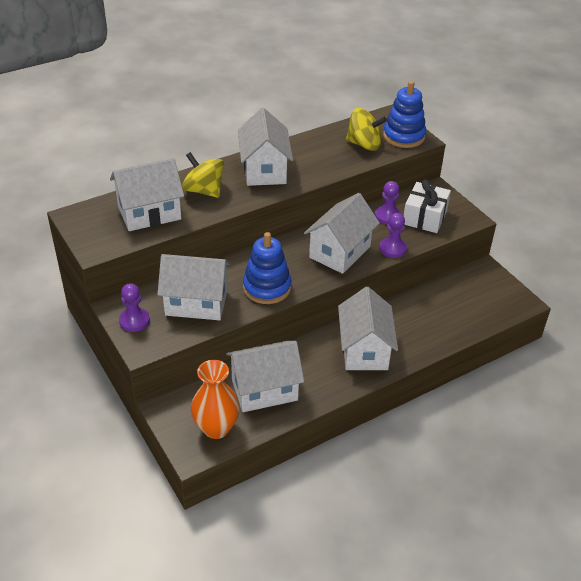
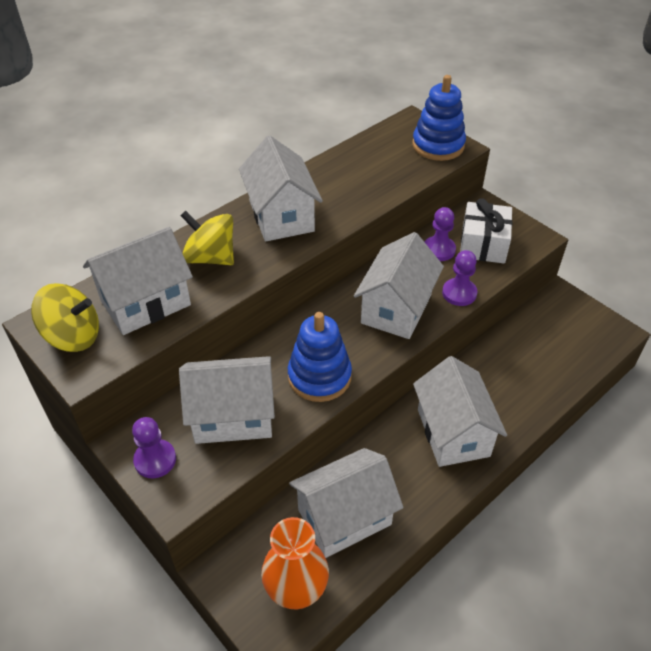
camera: 10 degrees left, 5 degrees up
(364, 144) = (394, 163): yellow spinning top -> yellow spinning top (73, 336)

